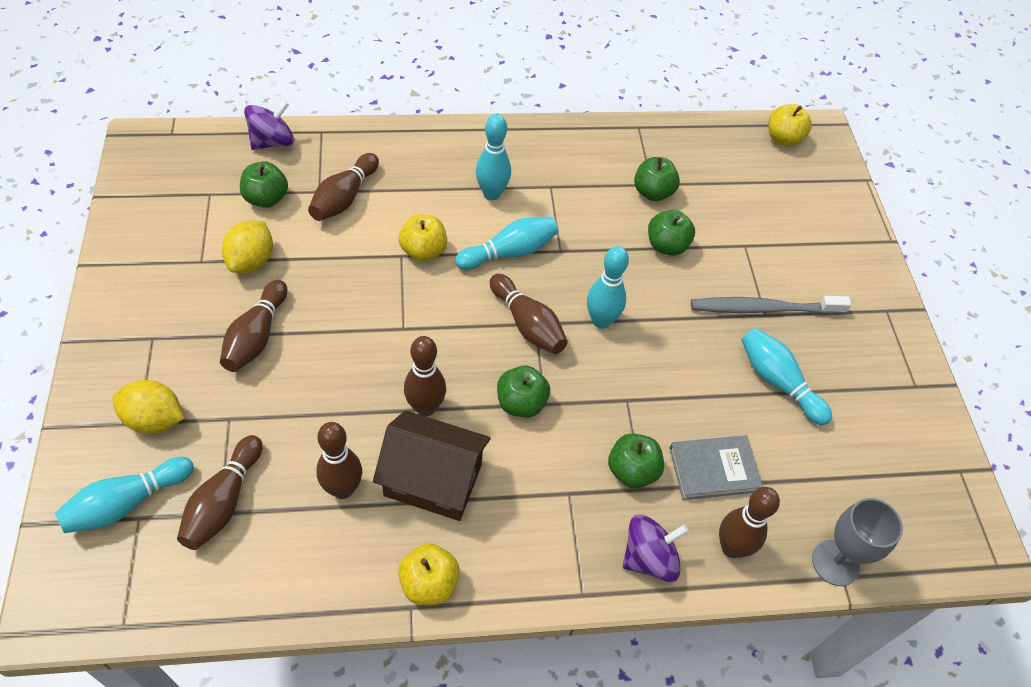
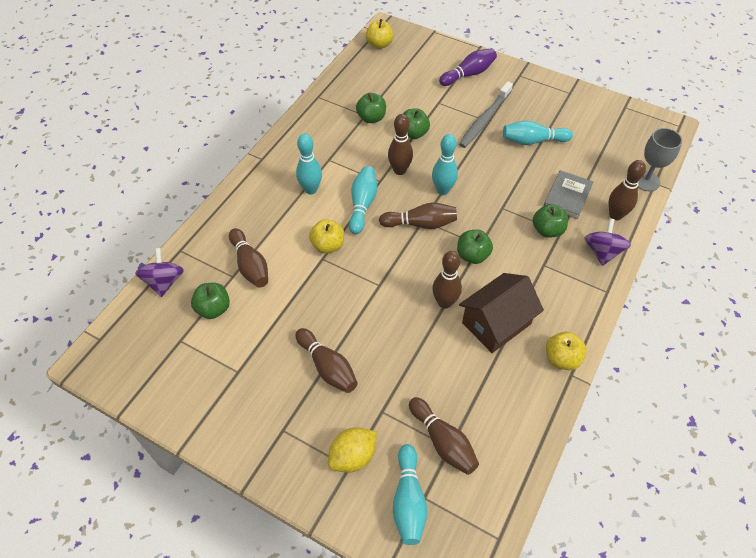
camera: 50 degrees left, 0 degrees up
(251, 261) = (262, 342): yellow lemon -> none
(343, 489) = (474, 372): brown bowling pin -> brown bowling pin (399, 170)
(828, 253) = (468, 74): none -> purple bowling pin

